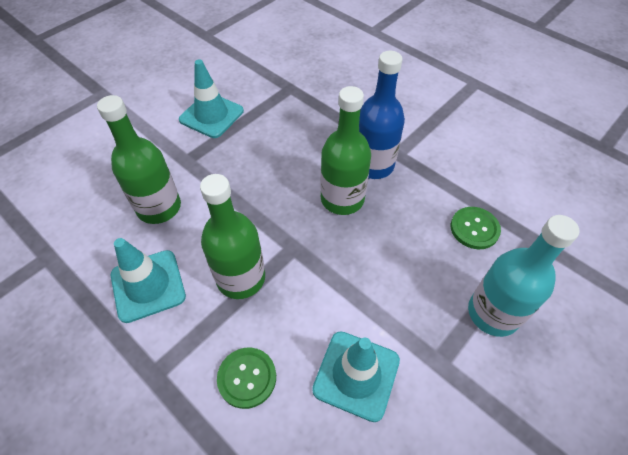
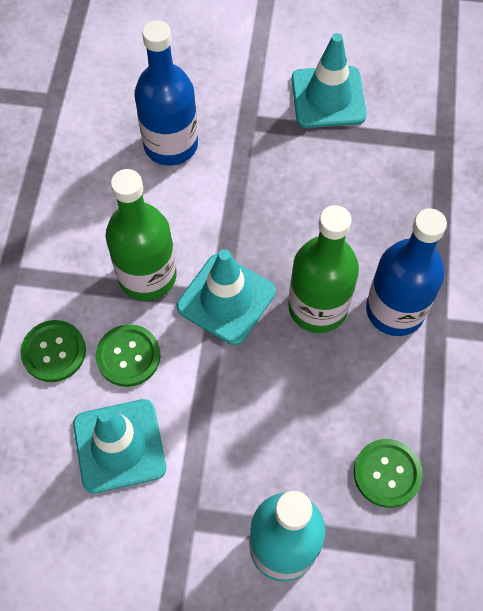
camera: 55 degrees right, 10 degrees up
(148, 285) = (83, 203): turquoise traffic cone -> turquoise traffic cone (226, 299)
(159, 207) = (171, 145): green bottle -> blue bottle
(291, 327) = (128, 356): none -> green button

